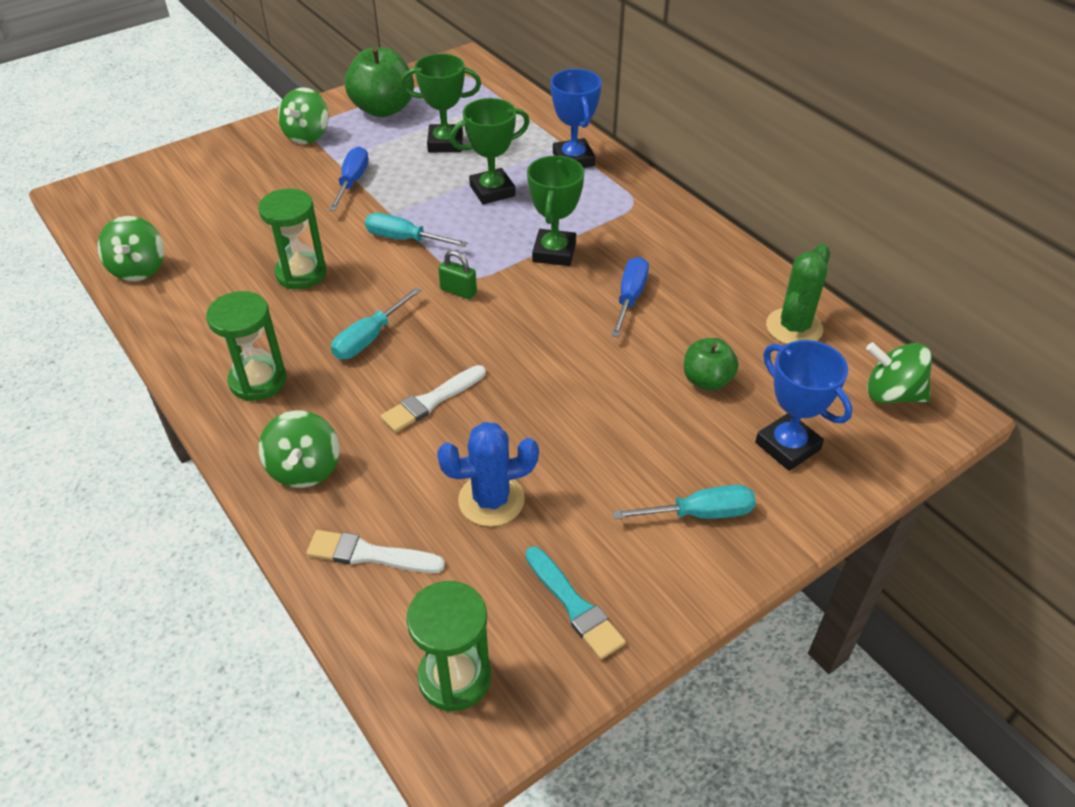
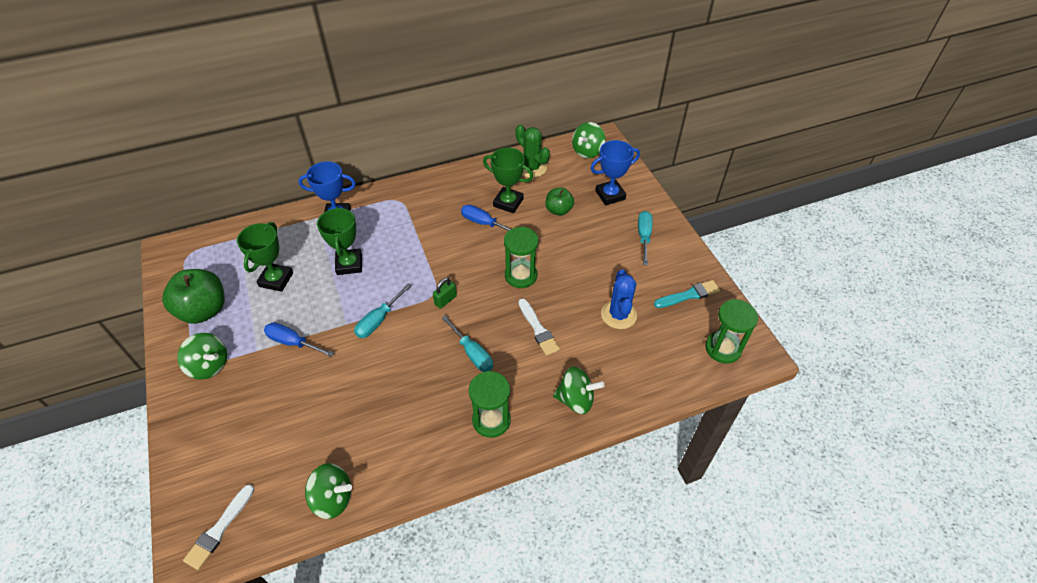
camera: 75 degrees left, 5 degrees up
(301, 273) = (389, 385): green hourglass -> green hourglass (521, 275)
(369, 554) = (644, 374): white brush -> white brush (219, 529)
(554, 252) = (428, 247): green trophy -> green trophy (508, 202)

